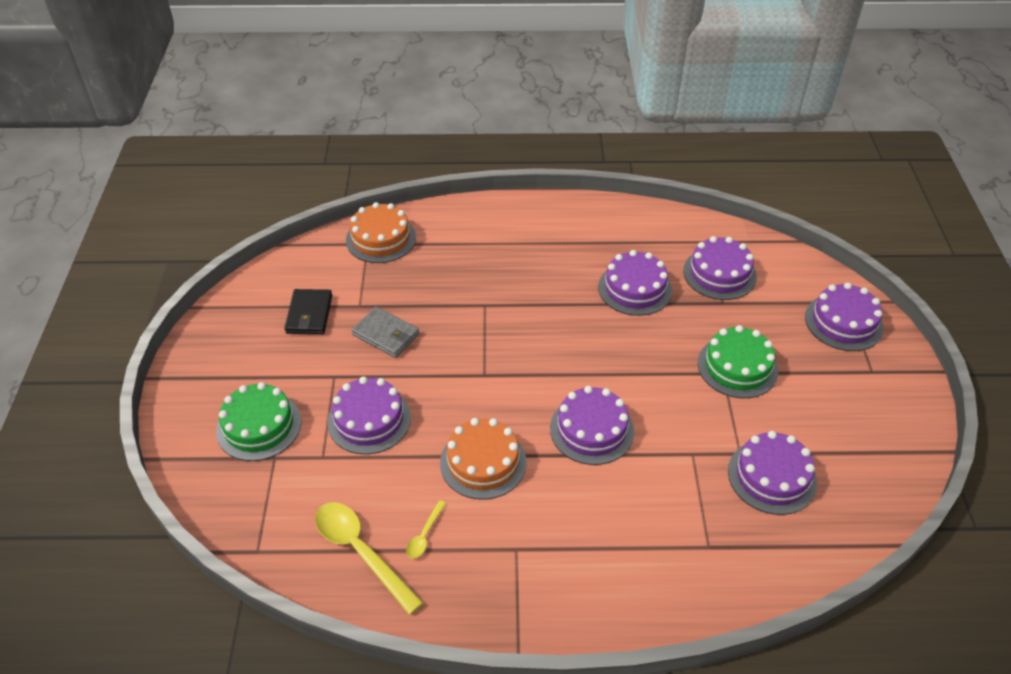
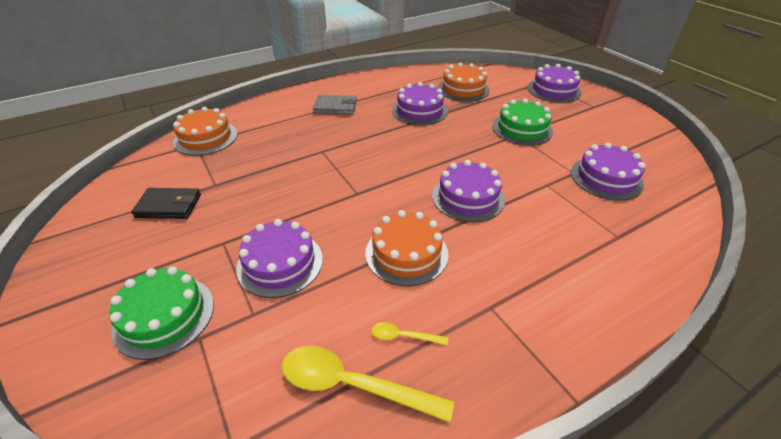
camera: 30 degrees left, 5 degrees down
(309, 314) = (169, 206): black wallet -> black wallet turned 60 degrees counterclockwise
(386, 335) = (253, 196): grey wallet -> grey wallet (335, 107)
(424, 535) = (403, 336): yellow spoon -> yellow spoon turned 105 degrees clockwise
(719, 274) = (463, 89): purple cake -> orange cake

